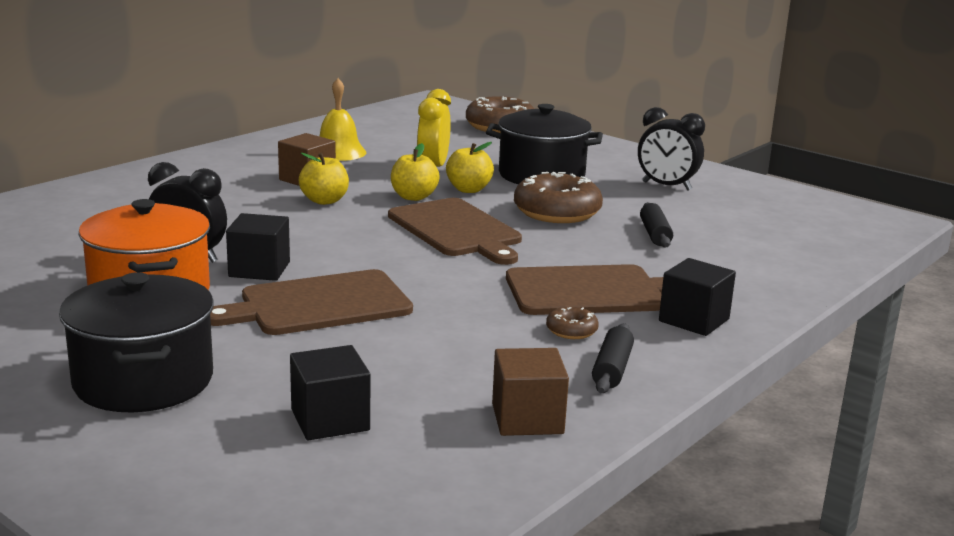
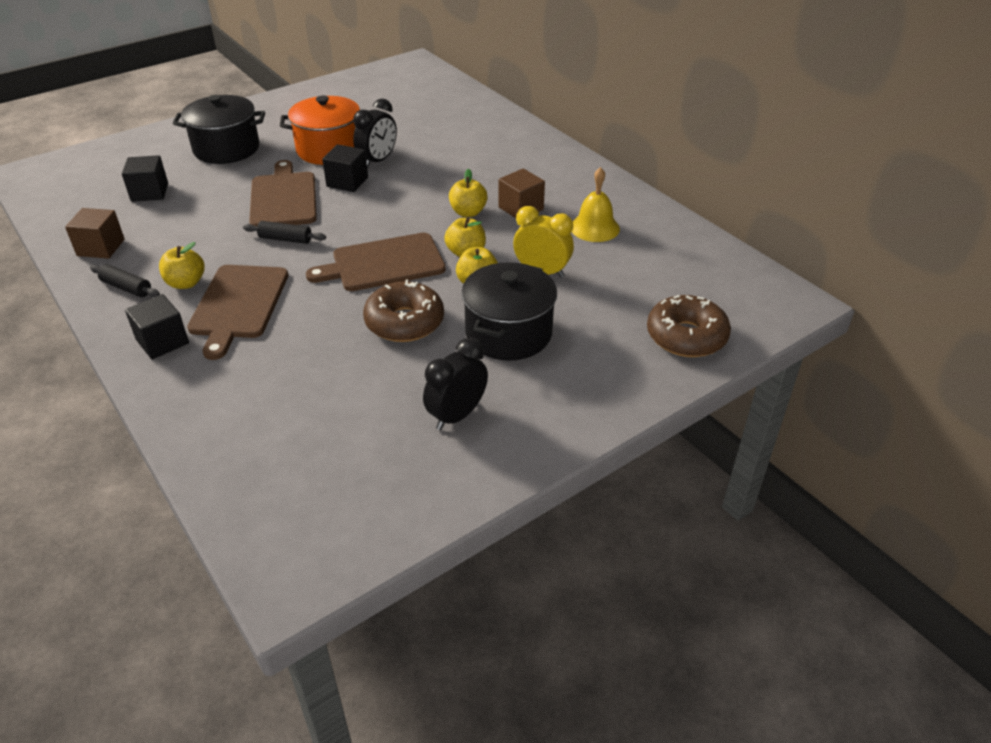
camera: 105 degrees right, 20 degrees up
(571, 331) = (186, 283): brown donut -> yellow apple
(655, 234) = (330, 368): black rolling pin -> black rolling pin (285, 239)

